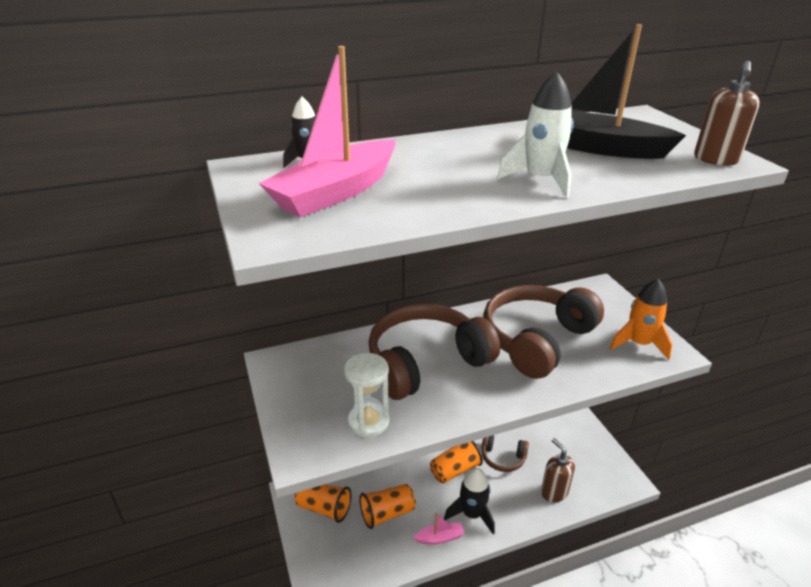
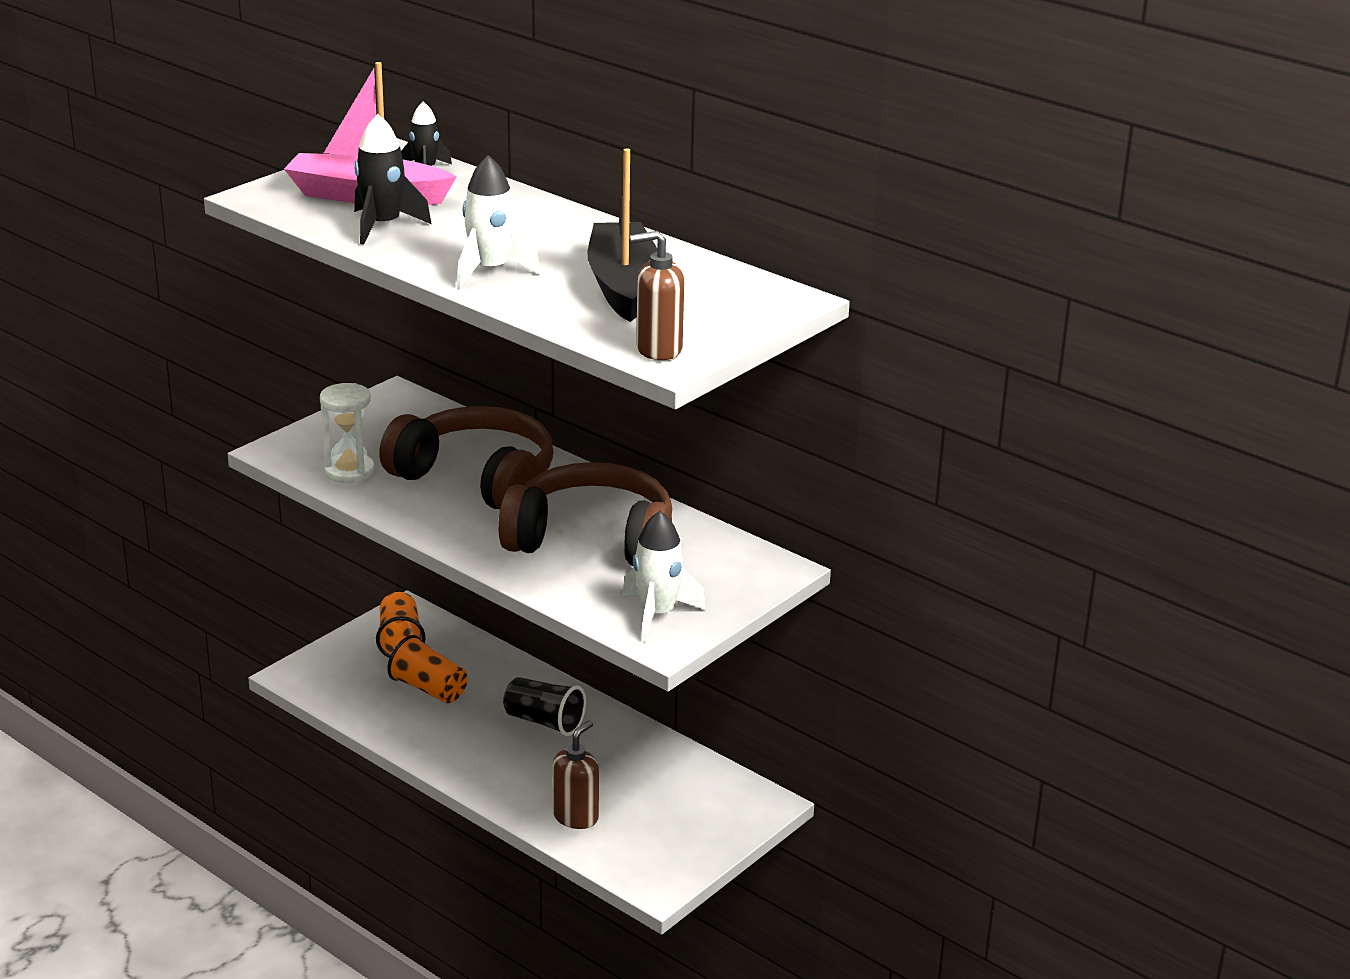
camera: 60 degrees right, 5 degrees down
(439, 537) = (423, 739): pink boat -> none
(455, 470) = (544, 722): orange cup -> black cup
(472, 514) = (480, 755): black rocket -> black rocket (383, 226)
(503, 458) = (602, 757): brown headphones -> none
(638, 344) = (657, 614): orange rocket -> white rocket

